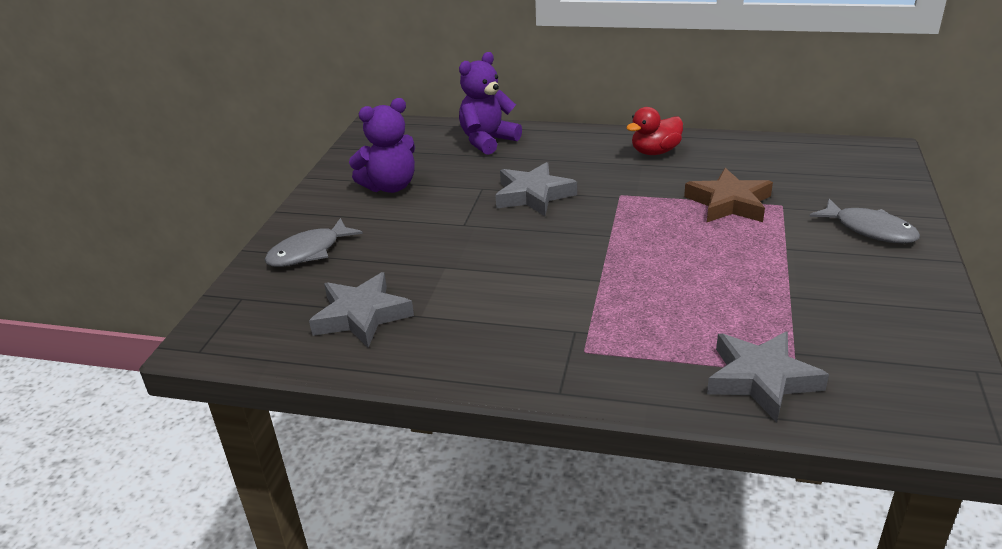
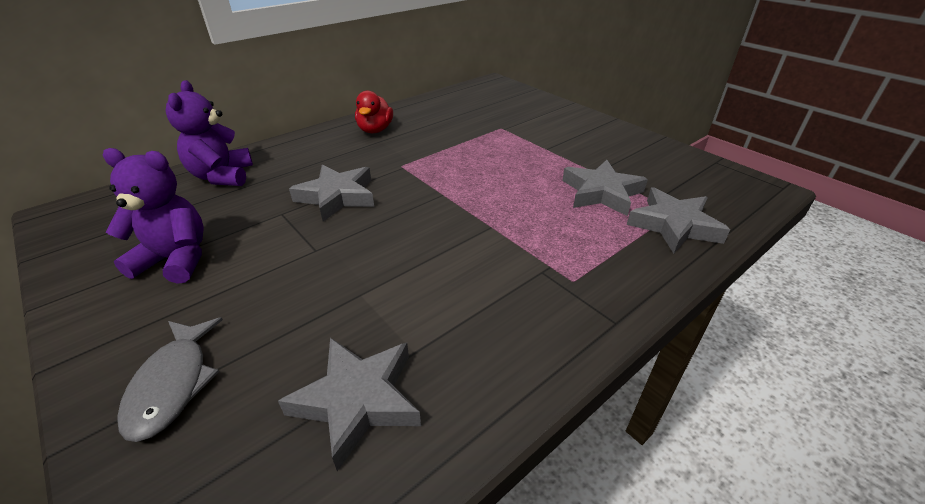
camera: 55 degrees left, 5 degrees up
(390, 186) = (176, 260): purple teddy bear -> purple teddy bear turned 90 degrees counterclockwise
(729, 203) = (474, 139): brown star -> none
(752, 314) = (601, 193): none -> grey star
(869, 230) = (560, 121): grey fish -> none

